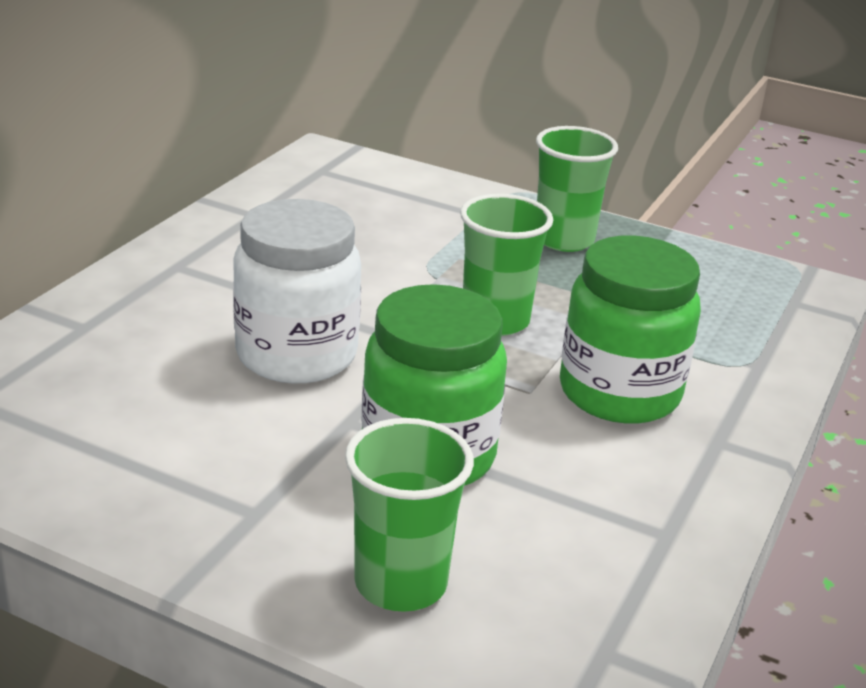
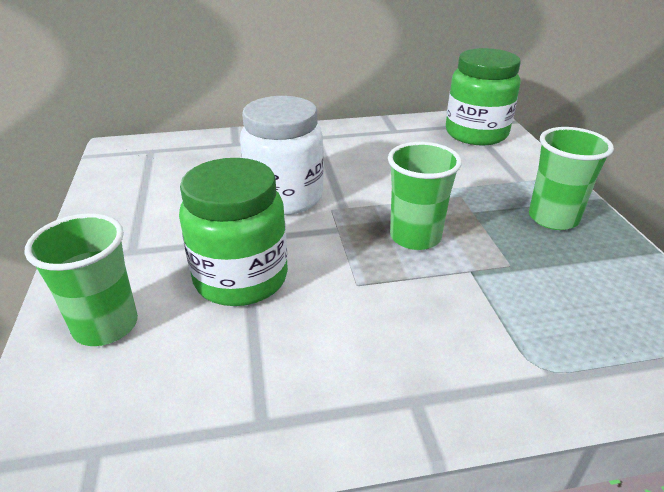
camera: 55 degrees right, 5 degrees up
(619, 393) = (408, 321): green jar -> green jar (476, 134)

